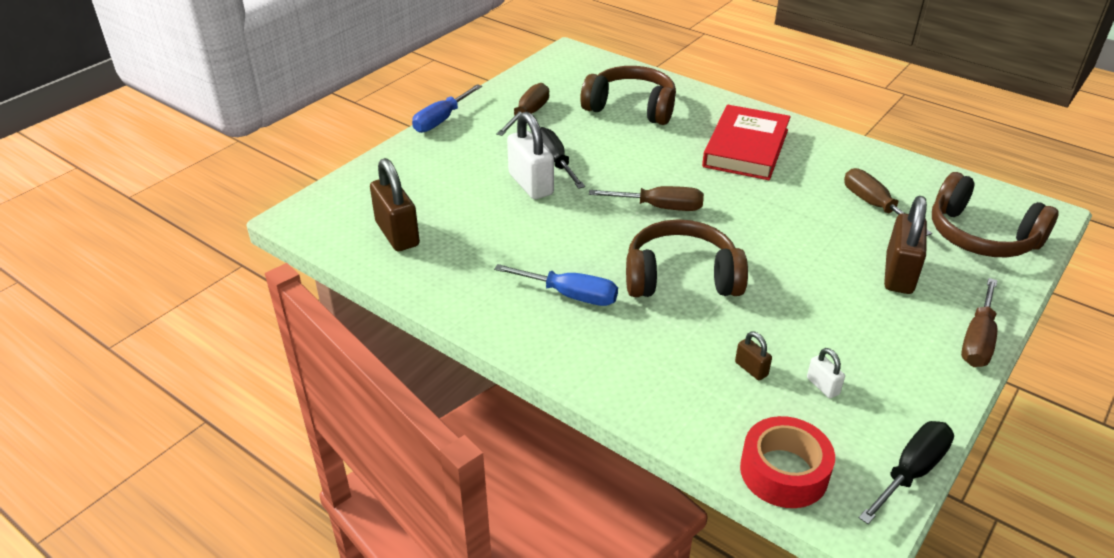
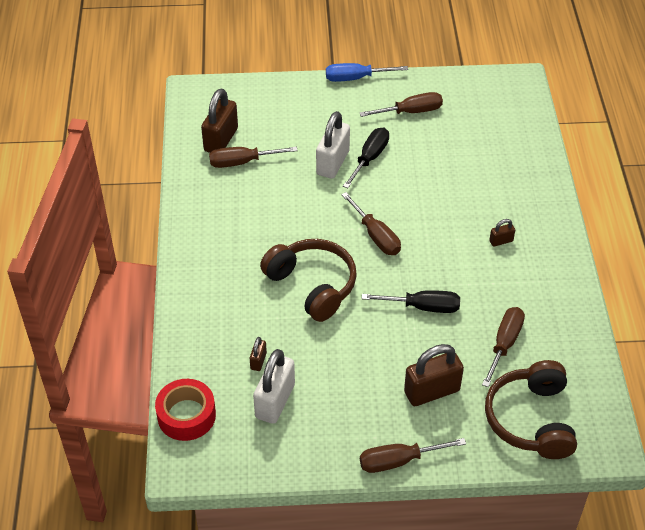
camera: 50 degrees right, 10 degrees up
(449, 236) = (242, 162): none -> brown screwdriver
(570, 295) = (243, 246): blue screwdriver -> none
(631, 108) = (483, 154): brown headphones -> none
(746, 148) = (501, 241): red book -> brown padlock
(822, 386) = (275, 401): white padlock -> white padlock, size x2.11
(911, 472) = (238, 473): black screwdriver -> black screwdriver (422, 307)

